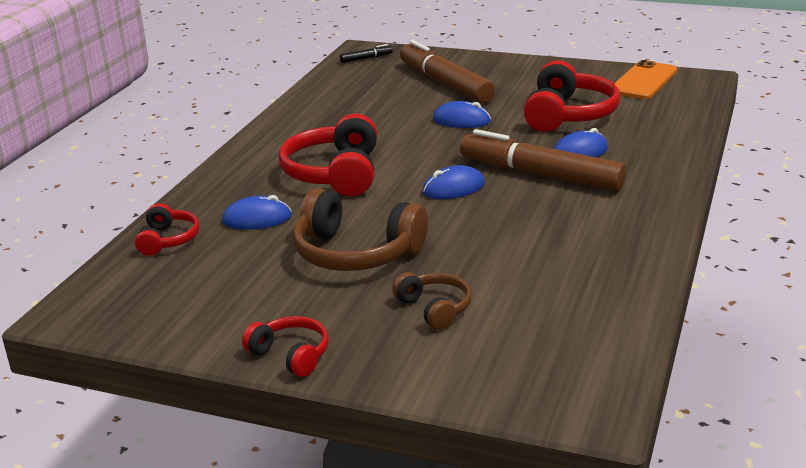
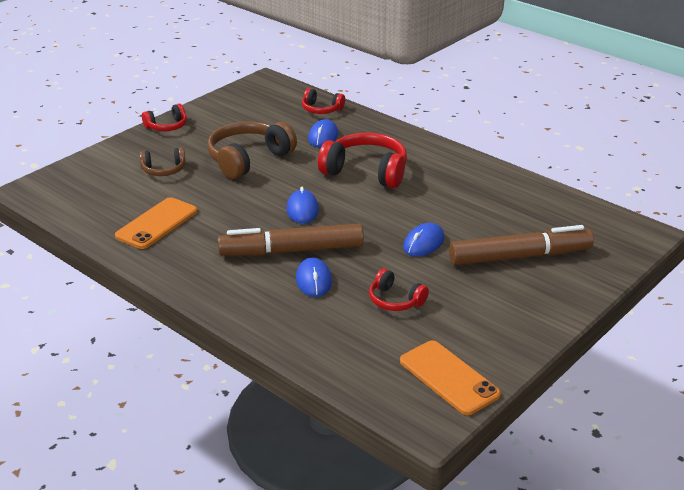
camera: 110 degrees right, 5 degrees up
(366, 58) = (617, 230): black marker -> none
(540, 174) = (291, 250): brown marker -> brown marker turned 150 degrees counterclockwise
(568, 115) = (395, 300): red headphones -> red headphones, size x0.54
(572, 266) = (157, 224): none -> orange phone

